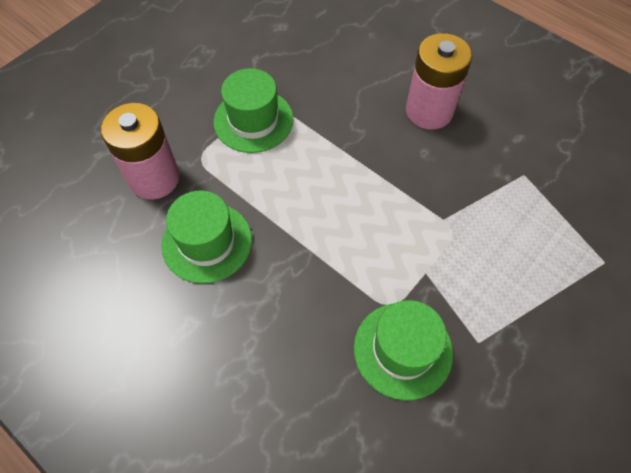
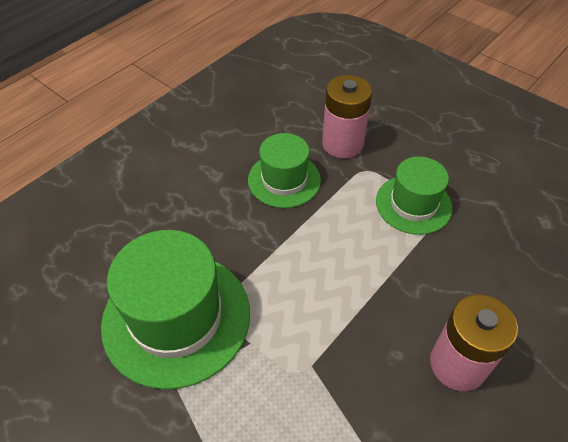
camera: 90 degrees right, 10 degrees down
(403, 350) = (176, 317): green hat -> green hat, size x1.67

